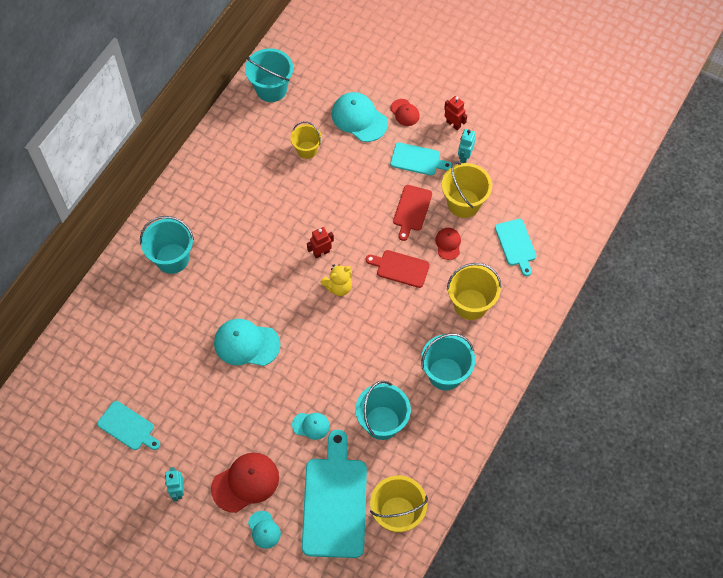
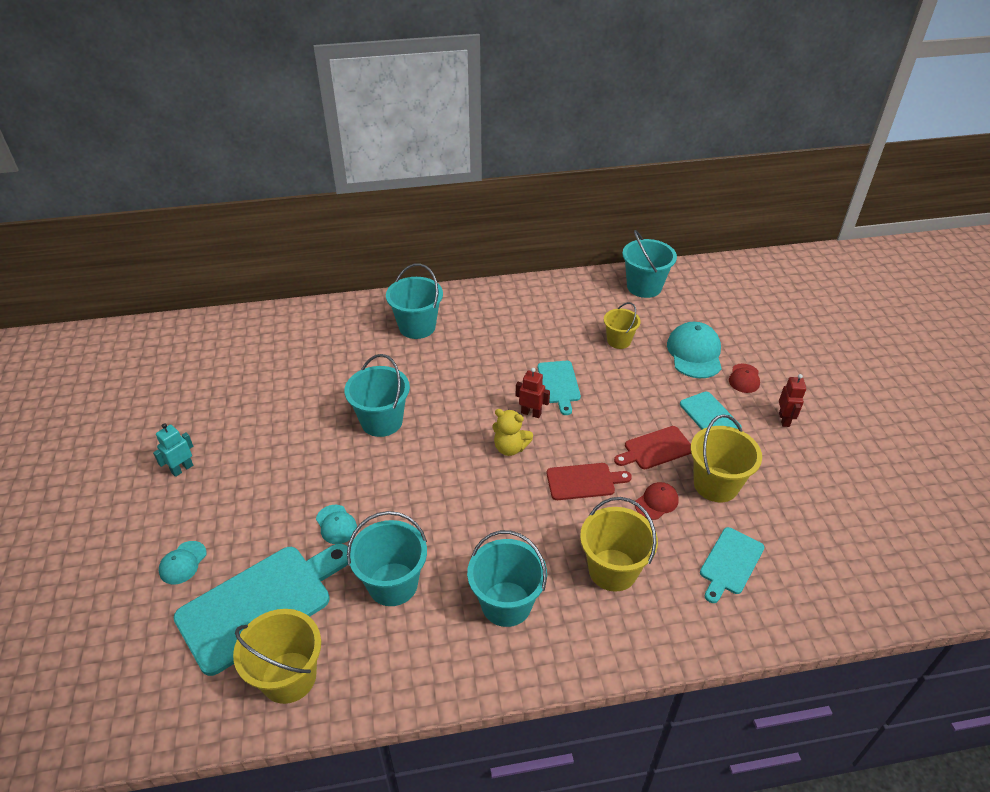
camera: 50 degrees right, 20 degrees down
(128, 427) = (225, 397): turquoise cutting board -> turquoise cutting board (559, 384)
(245, 482) = (228, 513): red cap -> none
(246, 344) = (381, 421): turquoise cap -> turquoise bucket
(400, 268) = (584, 481): red cutting board -> red cutting board turned 105 degrees clockwise
(464, 156) = (764, 451): turquoise robot -> none

